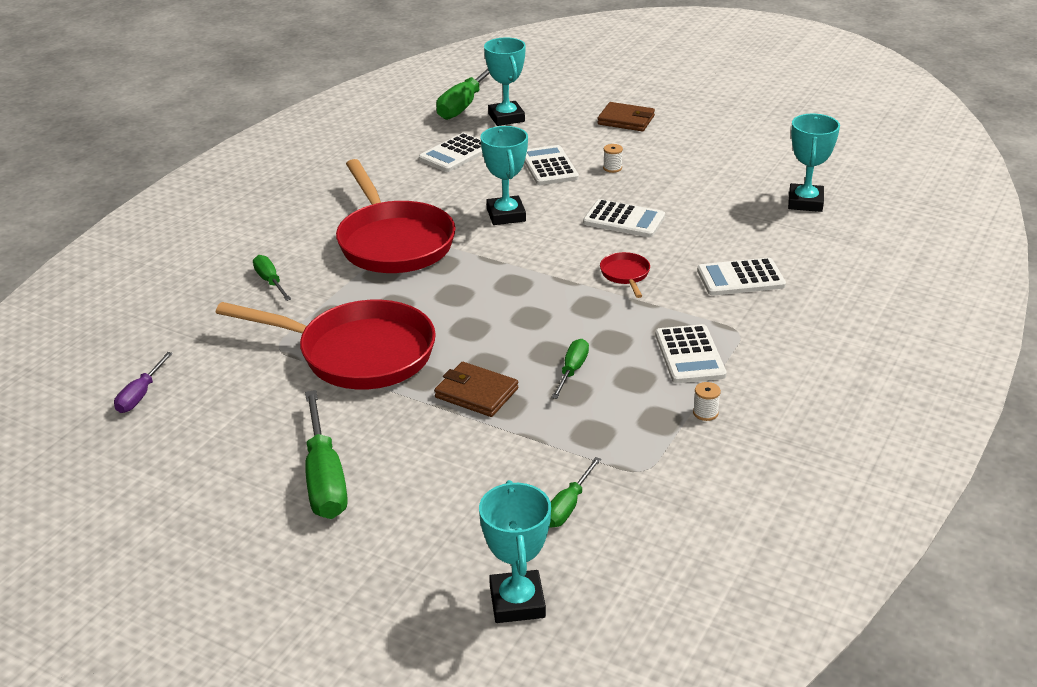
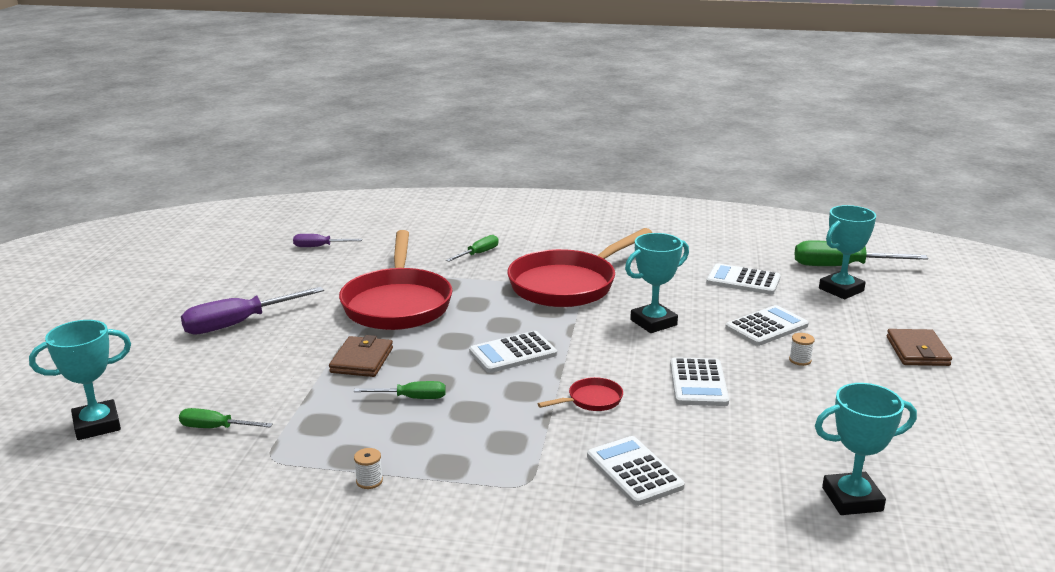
camera: 70 degrees right, 10 degrees down
(324, 478) = (238, 324): green screwdriver -> purple screwdriver
(689, 355) = (466, 458): white calculator -> white calculator (513, 353)

